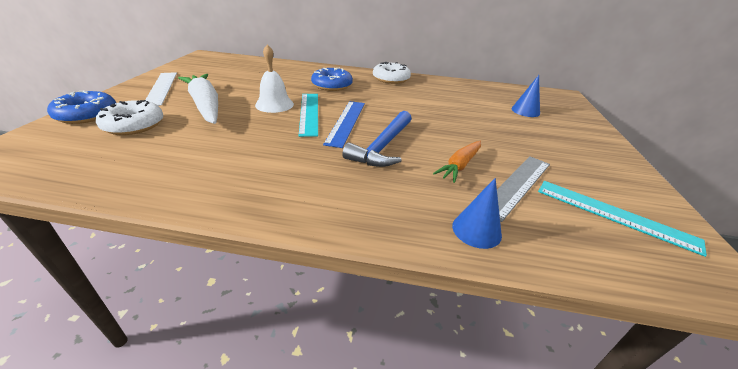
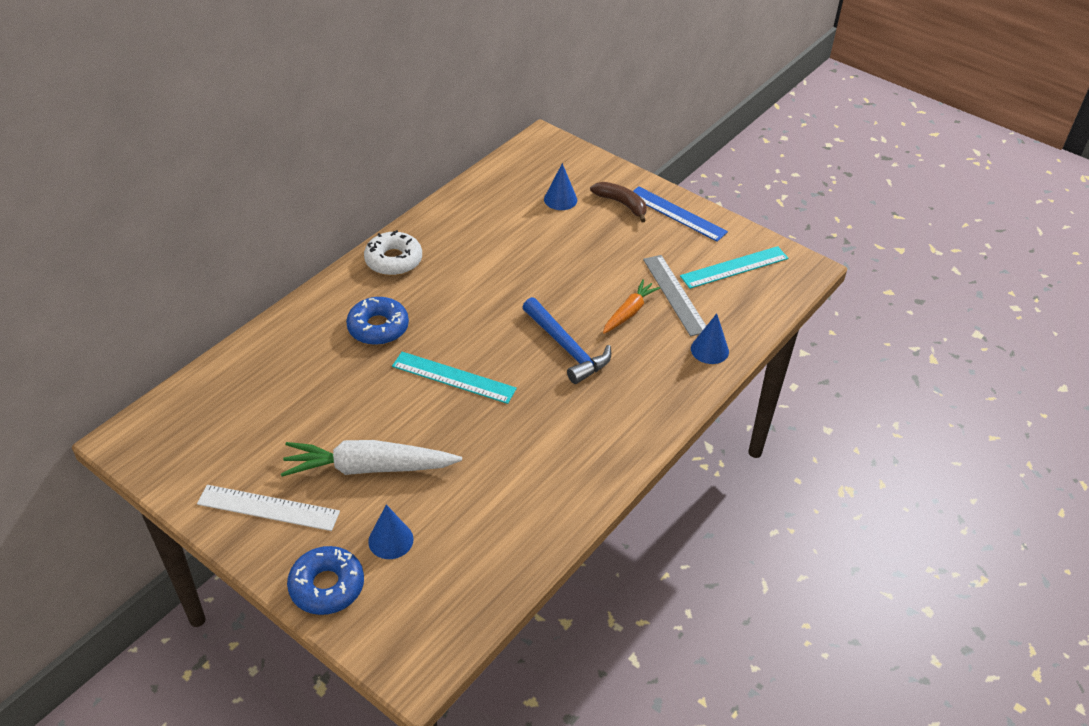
camera: 60 degrees left, 10 degrees up
(134, 125) = (390, 540): white donut -> blue cone
(274, 104) = (408, 402): white bell -> none
(346, 122) = (497, 354): blue ruler -> blue ruler (676, 214)
(460, 165) = (629, 312): orange carrot -> orange carrot turned 120 degrees counterclockwise
(567, 133) = (622, 204): none -> brown banana

